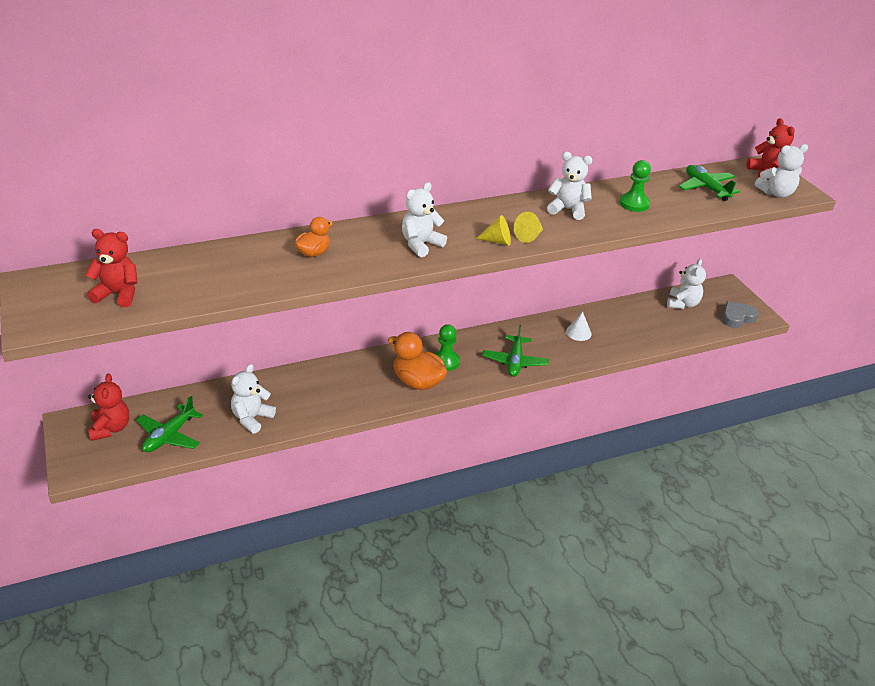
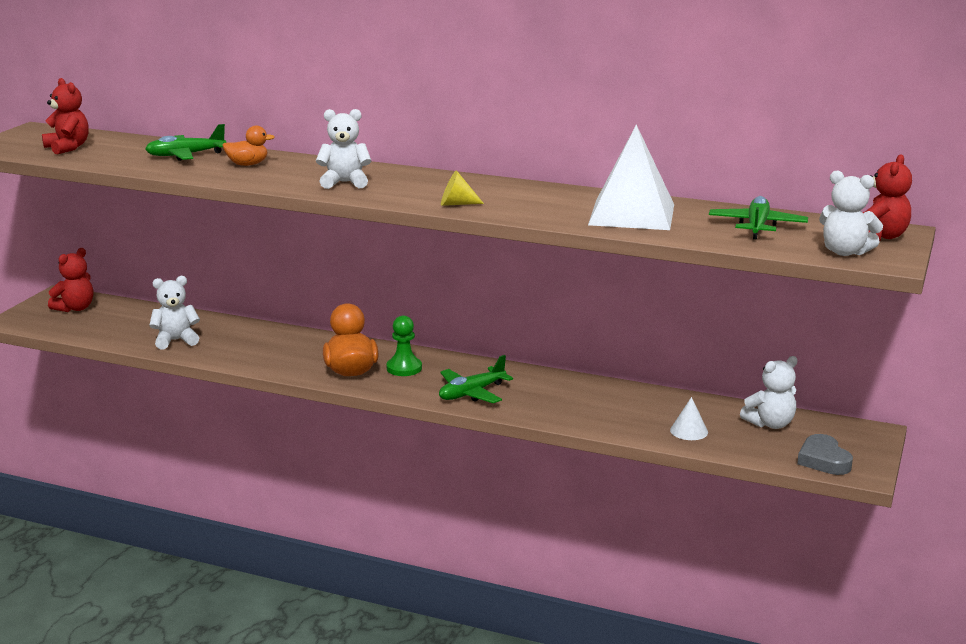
camera: 45 degrees right, 15 degrees down
(169, 436) = (102, 327): green plane -> green plane (185, 155)
(497, 241) = (418, 198): yellow cone -> none
(568, 209) = (545, 199): white teddy bear -> none
(578, 332) = (587, 399): white cone -> white cone (689, 431)
(634, 204) = (632, 214): green pawn -> white pyramid
(737, 317) = (823, 460): grey heart -> grey heart turned 120 degrees counterclockwise

